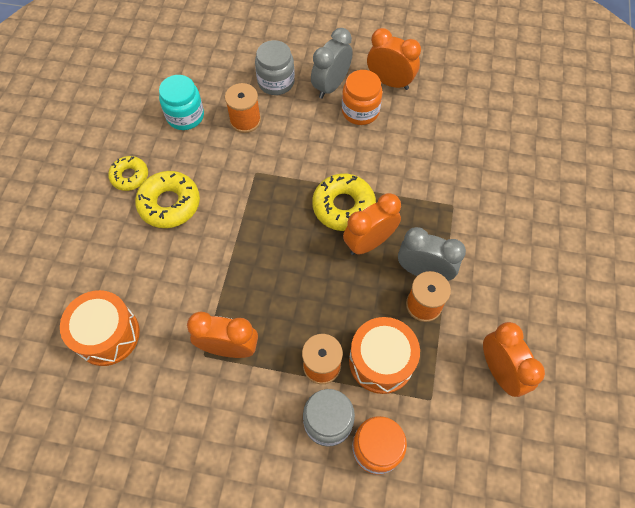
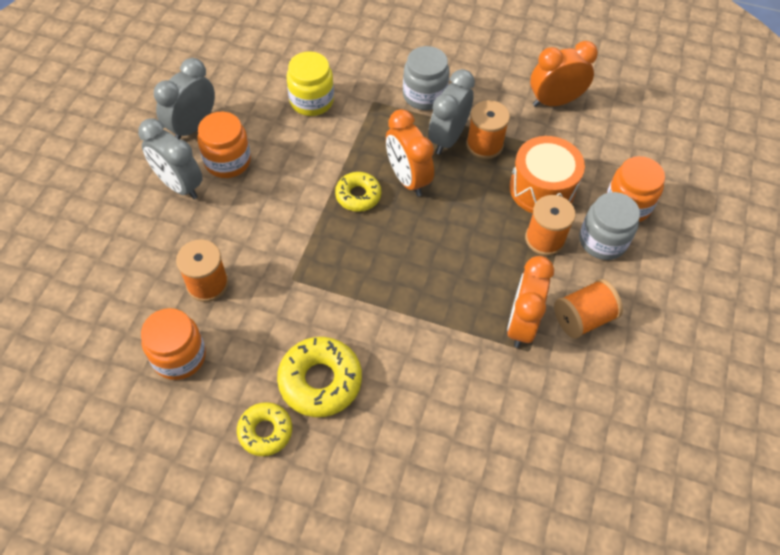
camera: 85 degrees left, 5 degrees down
(107, 334) = (498, 458): orange drum -> none
(185, 116) = (179, 356): turquoise jar -> orange jar
(239, 402) = (583, 318): none -> orange spool
(276, 82) = (153, 243): grey jar -> grey jar (424, 95)
(343, 206) = (358, 195): yellow donut -> yellow donut, size x0.63
(390, 82) = (192, 127): orange clock -> grey clock
(439, 158) = (311, 101): none -> yellow jar

